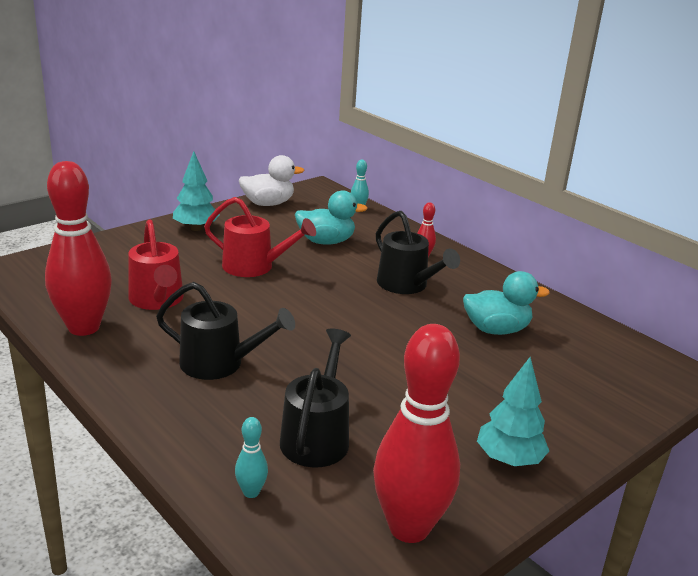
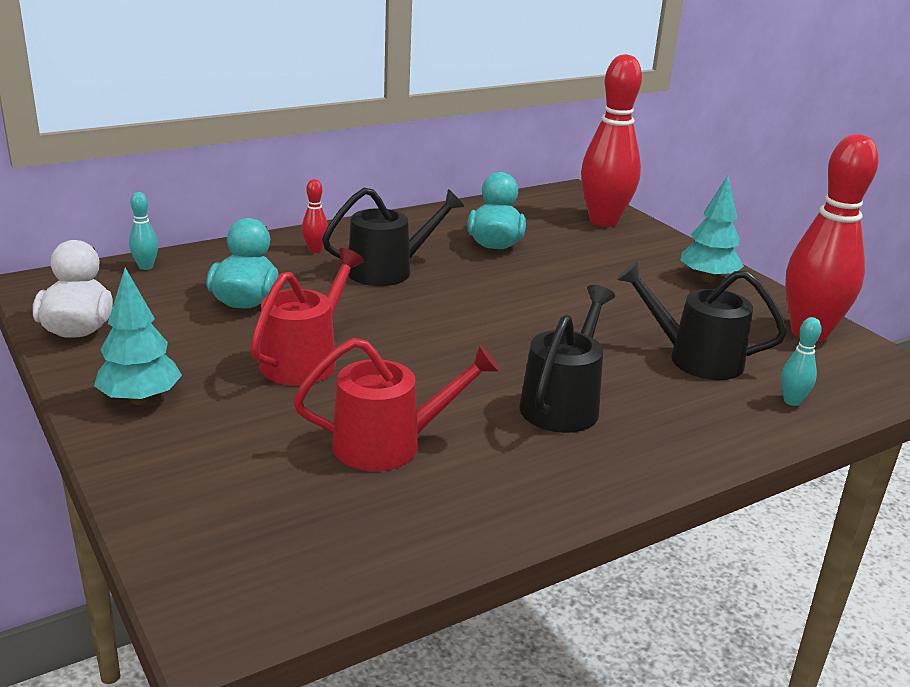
camera: 80 degrees left, 0 degrees up
(84, 327) = (464, 513): red bowling pin -> red bowling pin (604, 221)

